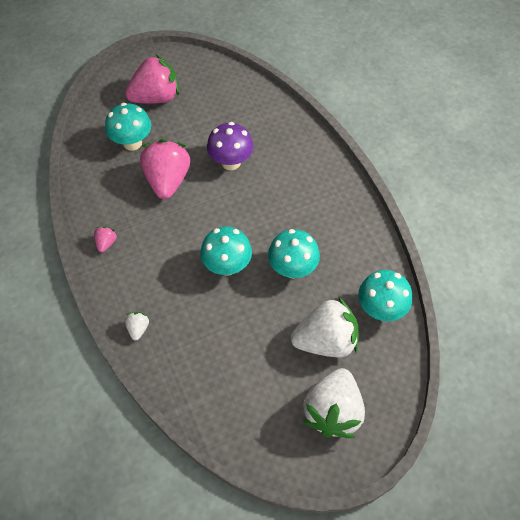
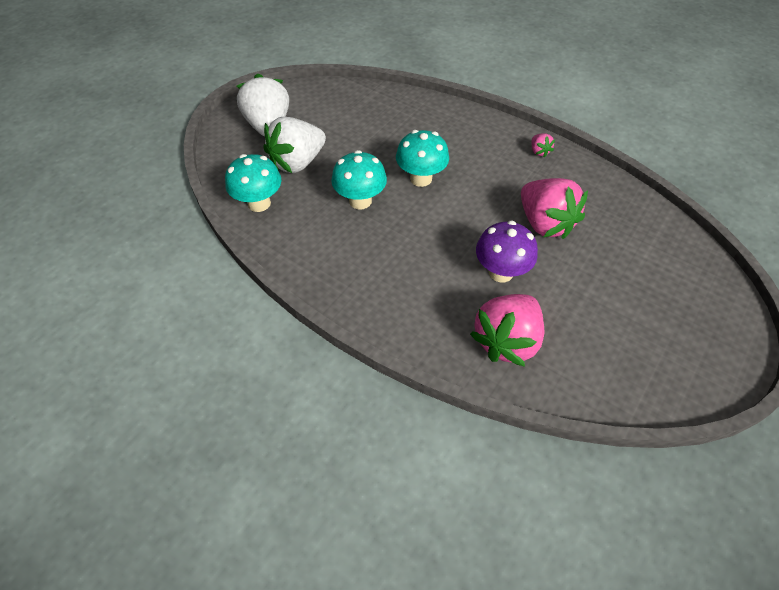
camera: 150 degrees right, 5 degrees down
(132, 143) = (621, 243): turquoise mushroom -> none
(138, 328) = (453, 113): white strawberry -> none
(156, 98) = (660, 309): pink strawberry -> pink strawberry (506, 340)

